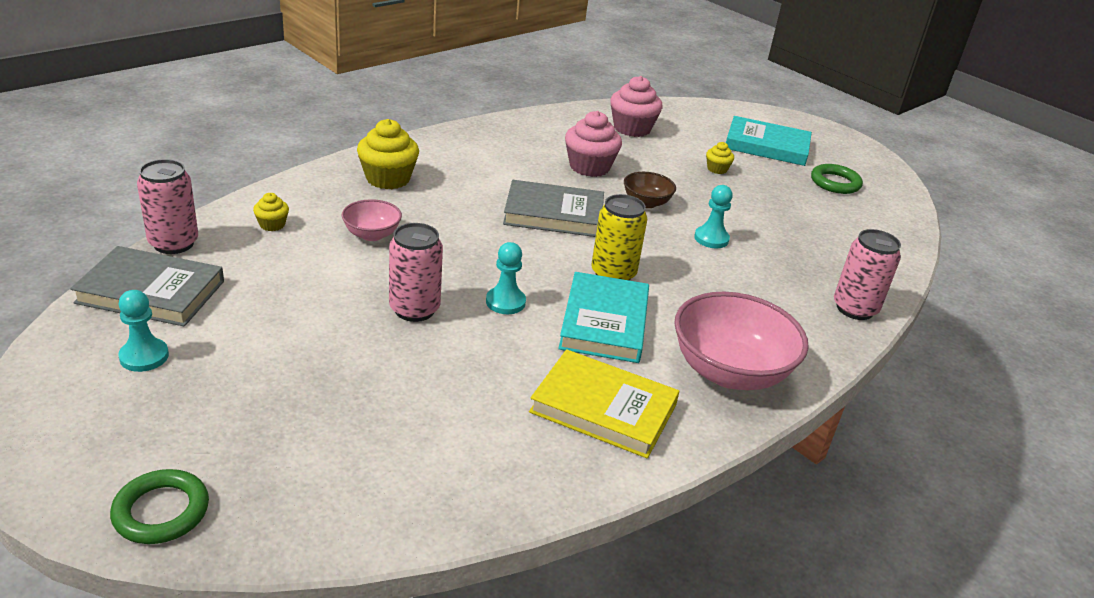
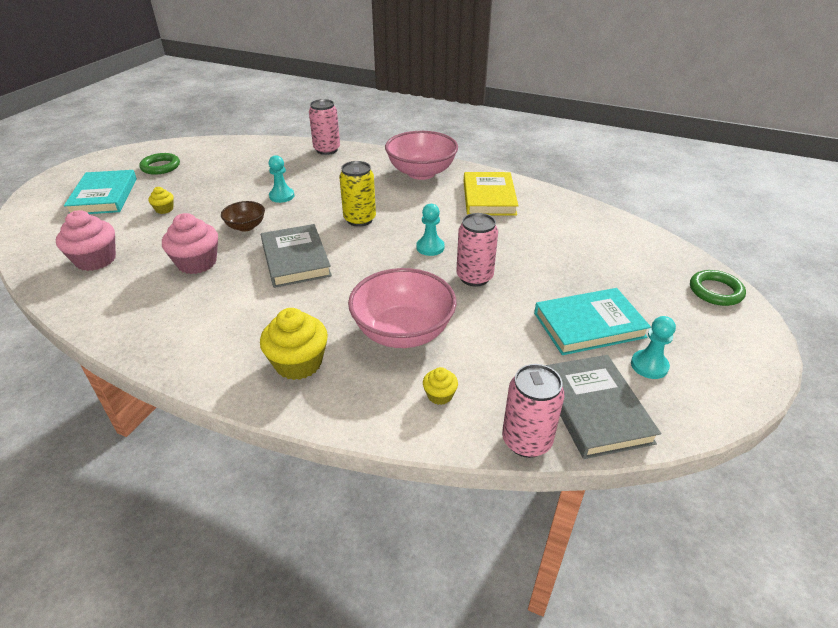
camera: 110 degrees left, 5 degrees up
(372, 234) = (403, 332): pink bowl -> pink bowl, size x1.93
(604, 322) = (415, 212): turquoise book -> turquoise book (589, 325)

